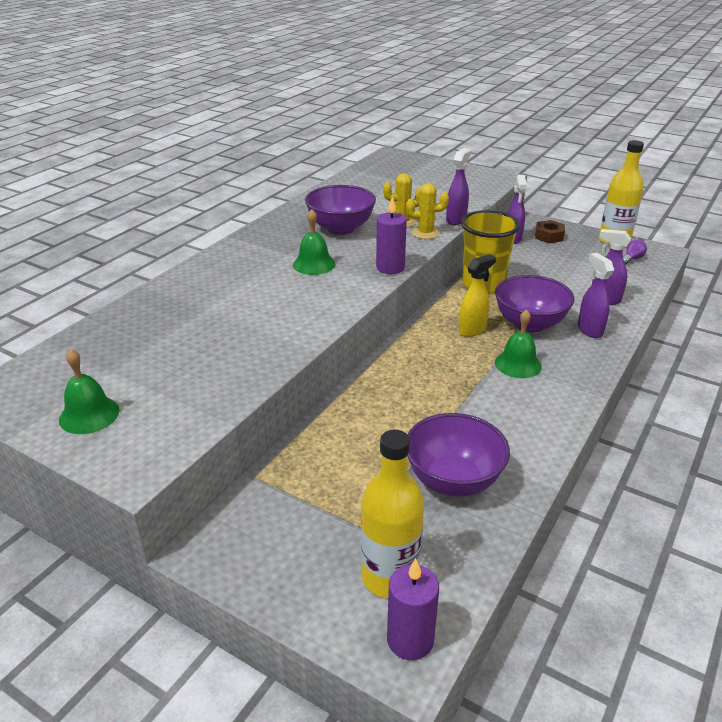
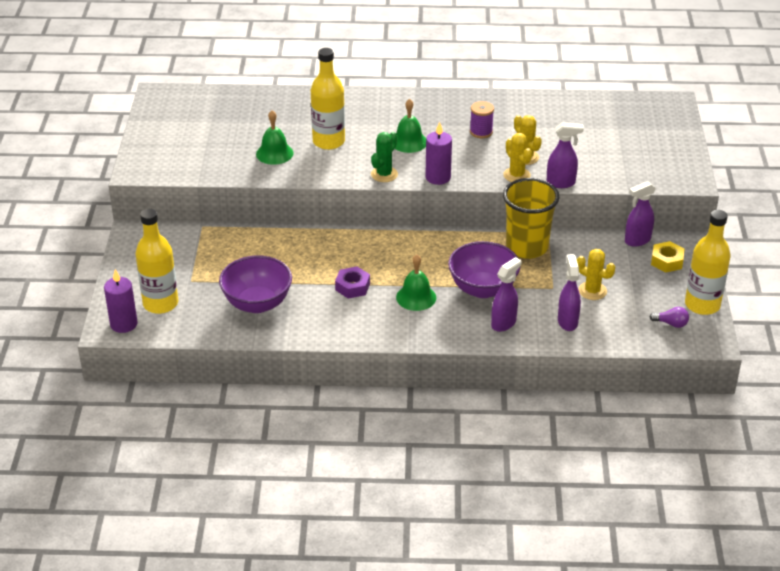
camera: 60 degrees right, 5 degrees up
(89, 415) = (167, 134): green bell -> green bell (274, 153)
(258, 306) = (328, 141): none -> yellow bottle
(340, 228) = (481, 132): purple bowl -> purple spool
(354, 292) = (384, 174): none -> green cactus
(472, 330) = (445, 262): yellow spray bottle -> none
(472, 398) = (352, 287): none -> purple nut
(549, 236) = (667, 261): brown nut -> yellow nut
(568, 276) = (592, 291): none -> yellow cactus

